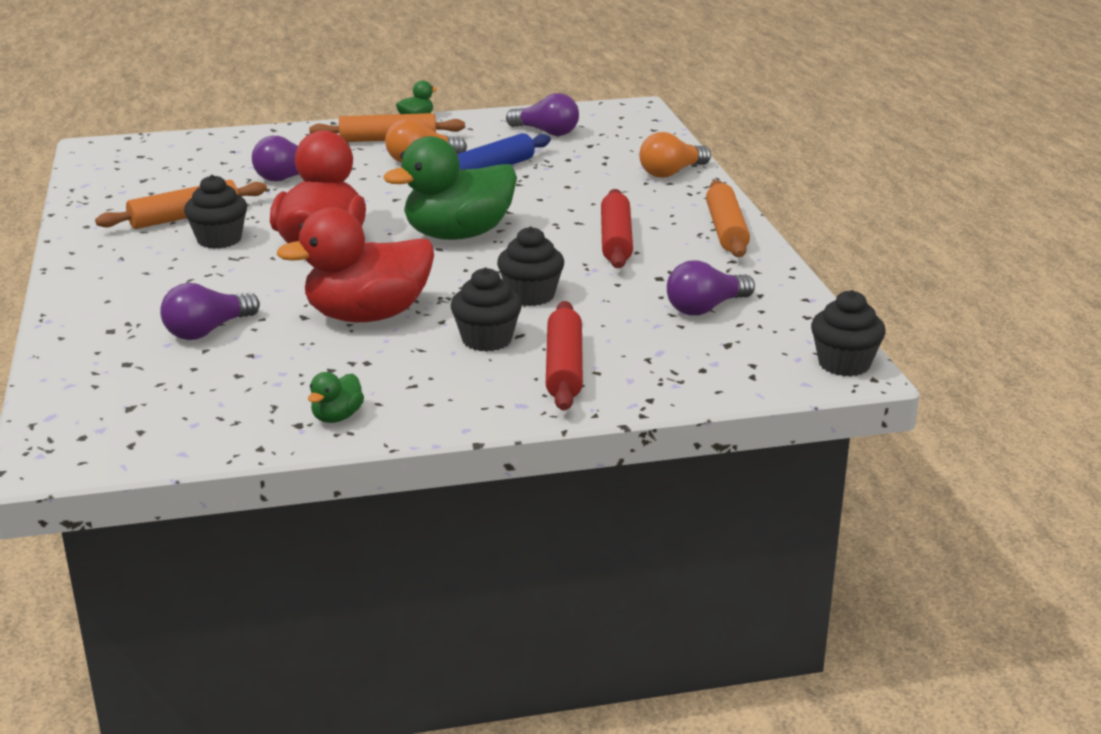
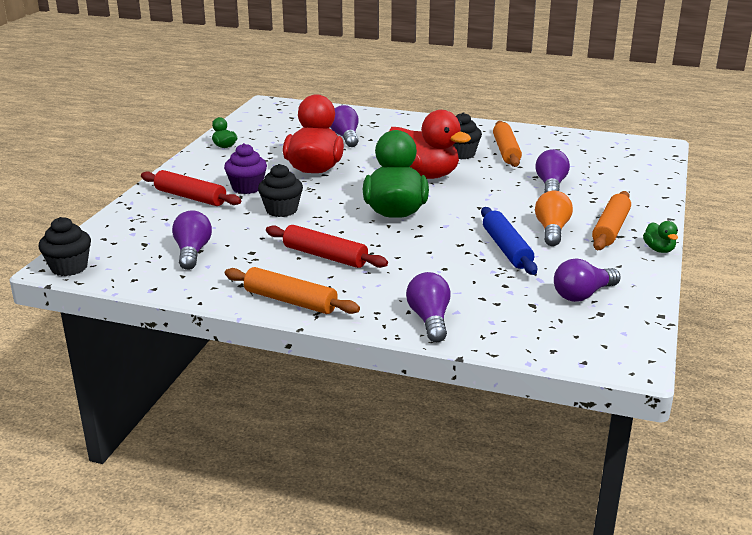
camera: 120 degrees right, 0 degrees up
(487, 340) = (247, 188): black cupcake -> purple cupcake
(671, 173) = (429, 320): orange light bulb -> purple light bulb

